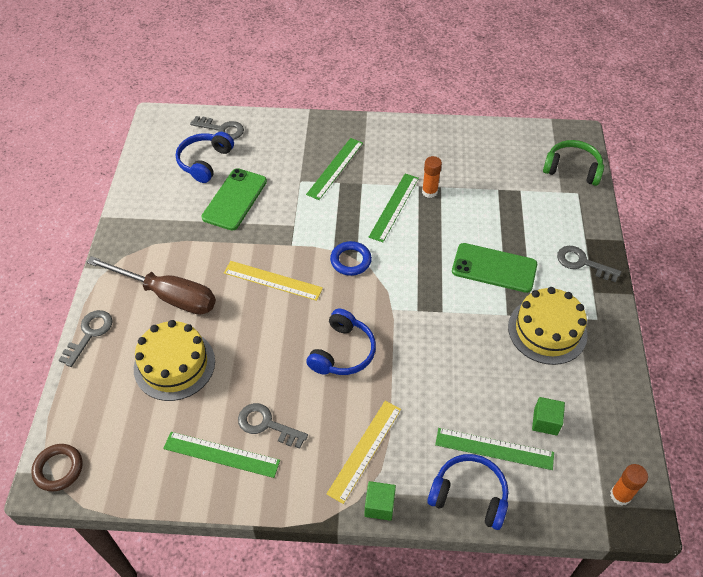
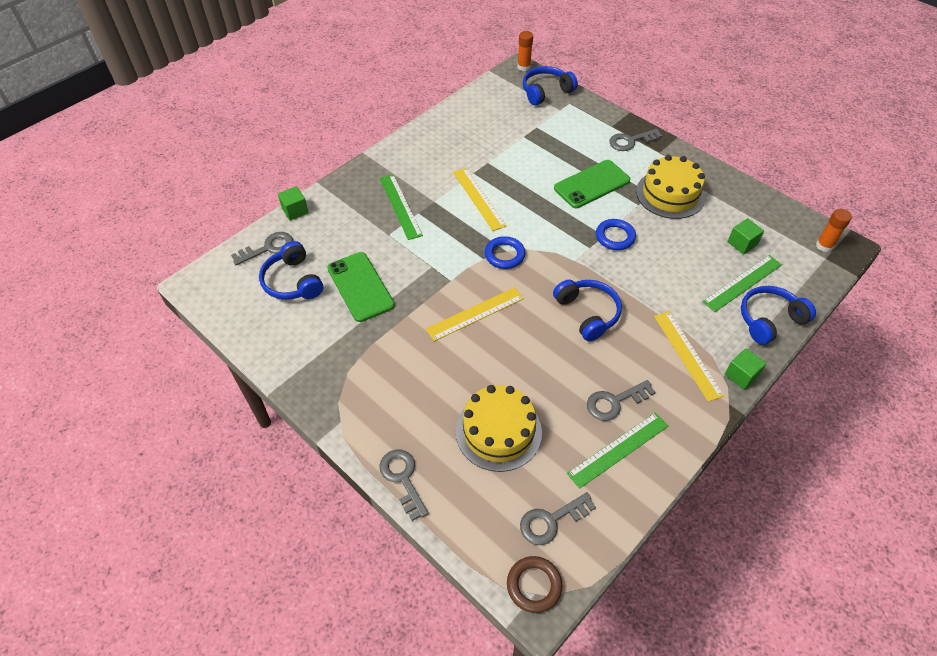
camera: 50 degrees left, 0 degrees up
(121, 447) = (551, 521): none -> grey key
(168, 295) = (418, 394): brown screwdriver -> none
(269, 118) = (295, 210): none -> green cube
(394, 207) = (479, 198): green ruler -> yellow ruler
(429, 192) = (486, 171): orange glue stick -> orange glue stick (523, 67)
(448, 320) = (615, 237): none -> blue ring
(572, 169) = (546, 91): green headphones -> blue headphones

